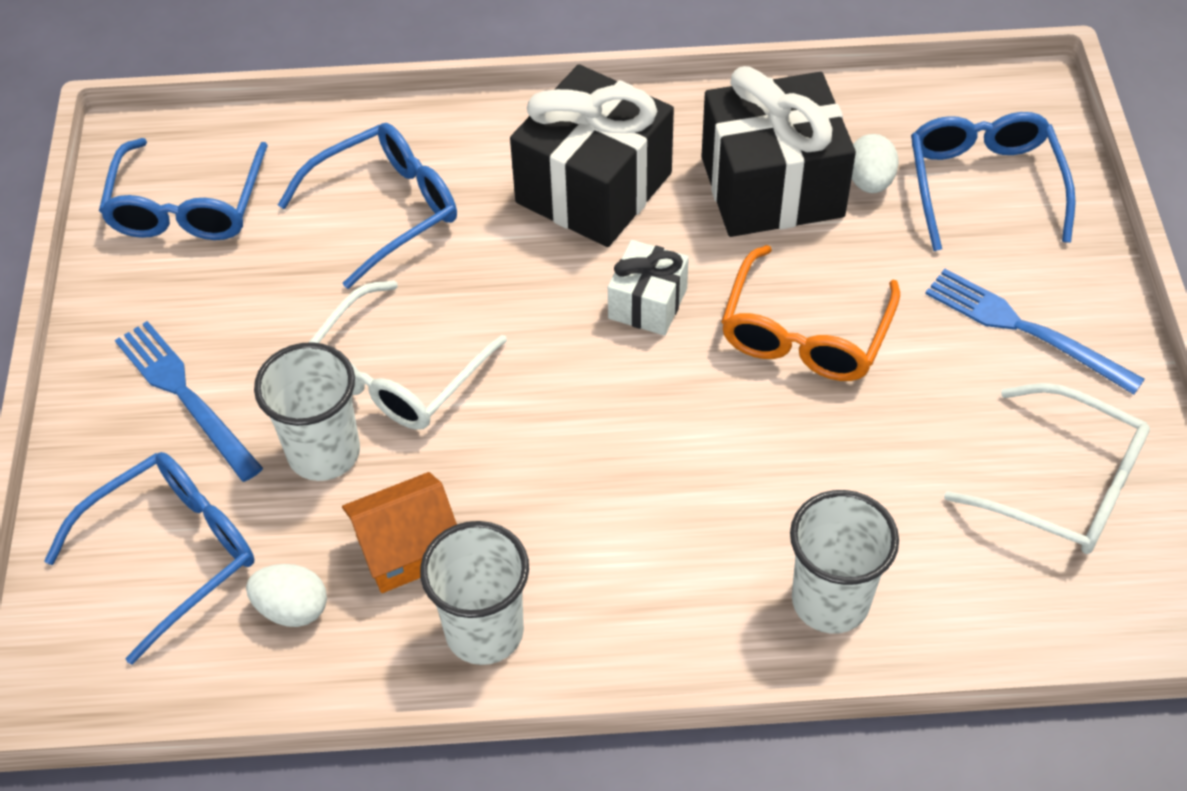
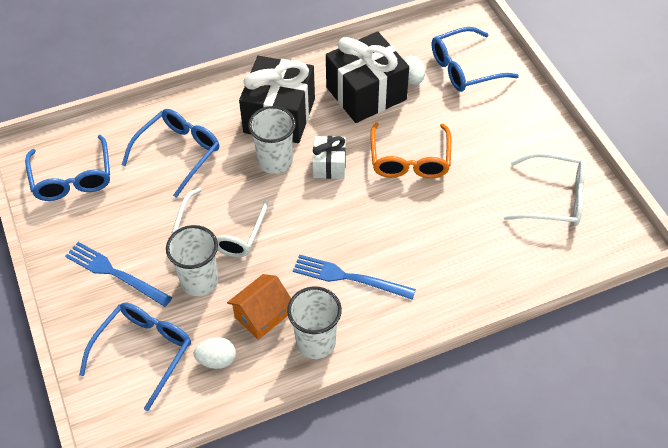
camera: 20 degrees left, 0 degrees up
(830, 601) = (470, 280): white cup -> white cup (275, 161)
(983, 185) = (465, 68): blue glasses -> blue glasses turned 90 degrees counterclockwise
(1024, 329) = (509, 131): blue fork -> blue fork (349, 277)

